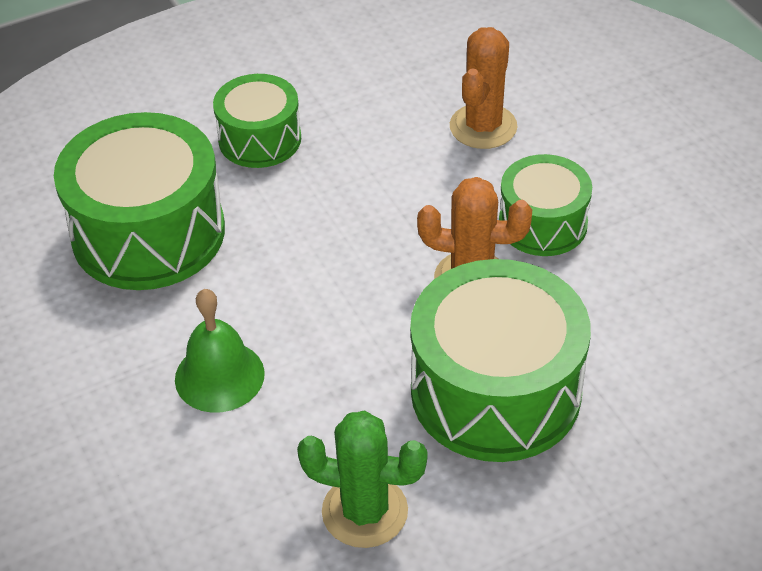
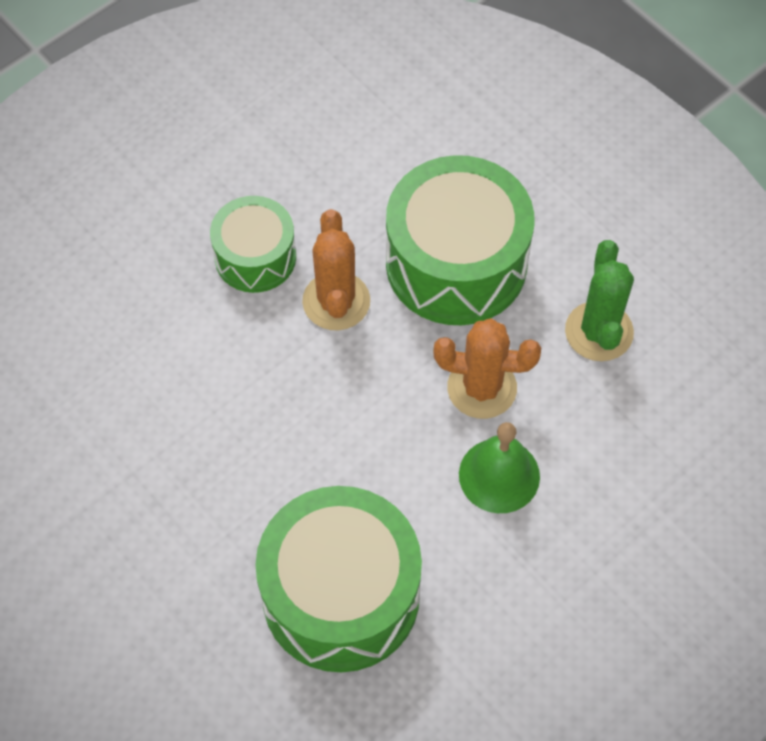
camera: 105 degrees left, 15 degrees up
(260, 139) = (183, 529): green drum -> none
(483, 127) = (129, 326): orange cactus -> orange cactus (482, 388)

